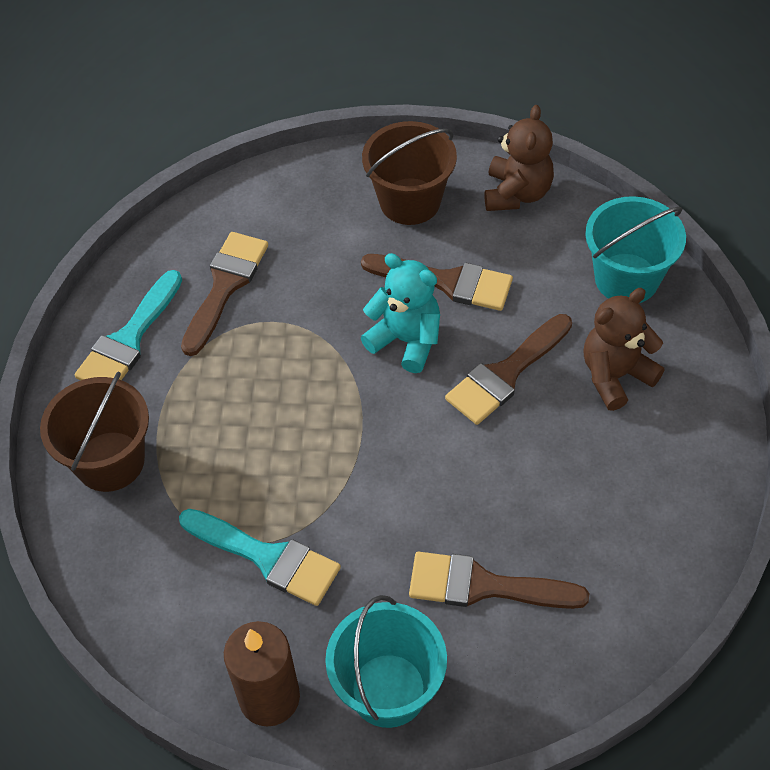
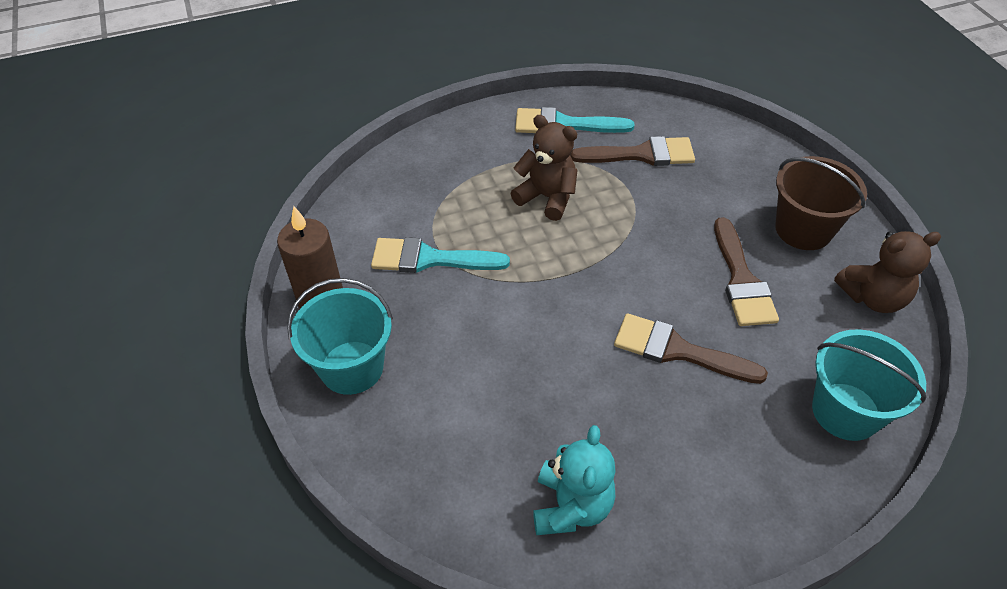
camera: 65 degrees right, 5 degrees down
(110, 461) = (464, 152): brown bucket -> none
(267, 558) = (429, 259): turquoise brush -> turquoise brush turned 90 degrees clockwise
(406, 340) = (665, 273): turquoise teddy bear -> turquoise teddy bear (571, 506)
(484, 586) = (467, 401): brown brush -> none
(615, 376) = (730, 435): brown teddy bear -> brown teddy bear (547, 197)

